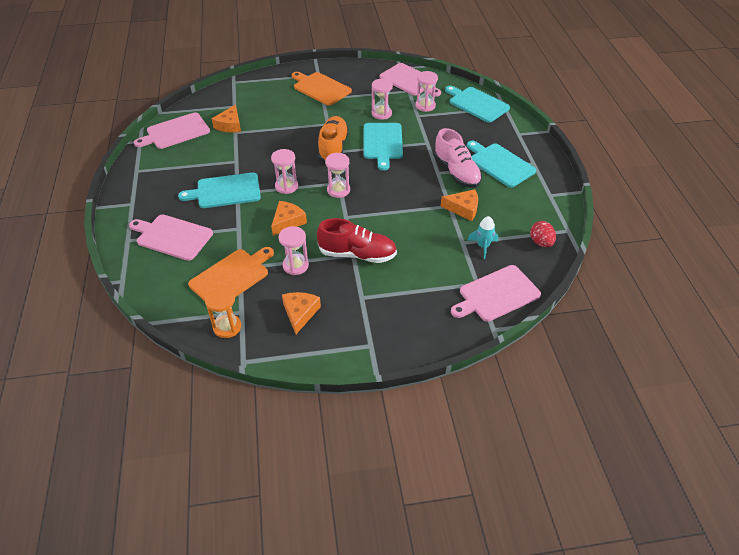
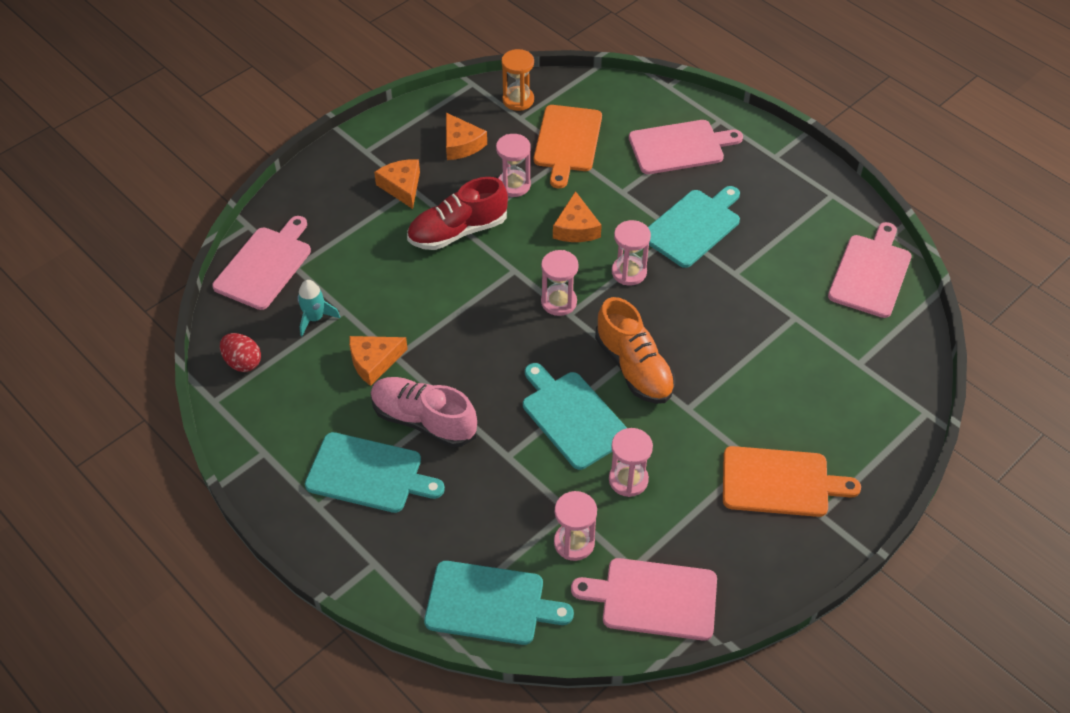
camera: 145 degrees right, 5 degrees up
(230, 125) = (818, 325): orange cheese -> orange cheese (402, 187)

